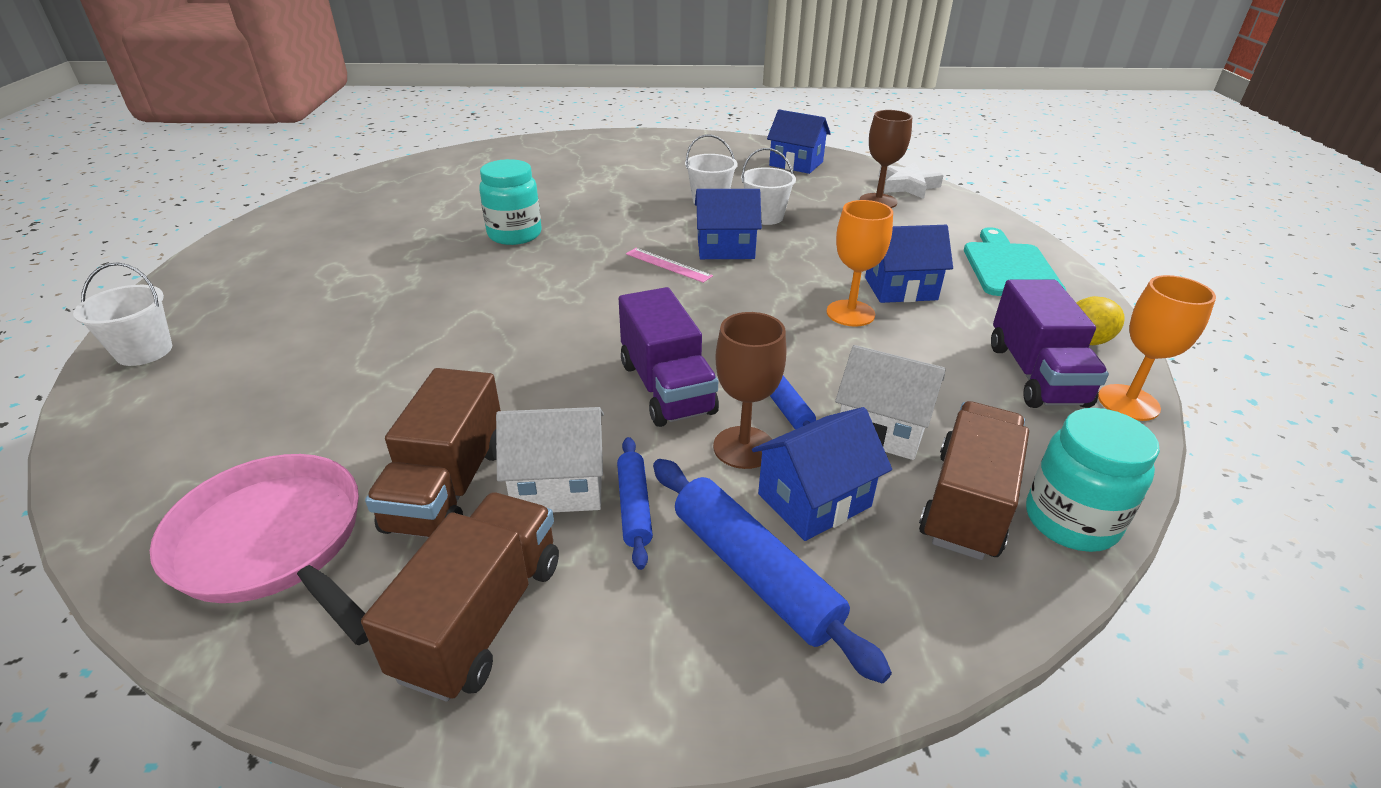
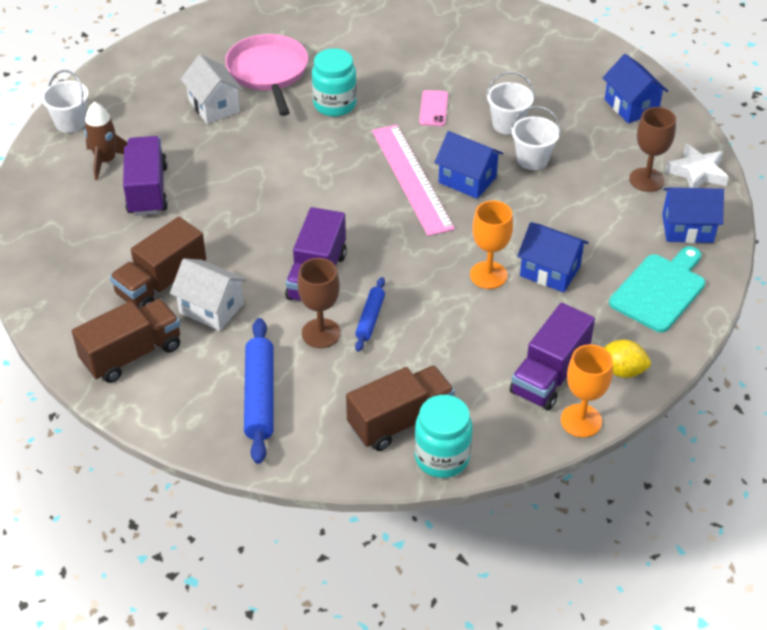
camera: 35 degrees right, 10 degrees up
(236, 374) = (106, 161): none -> brown rocket
(273, 543) = (73, 276): pink pan -> pink pan (268, 72)
(331, 384) = (147, 190): none -> purple truck
(624, 210) = (433, 108): none -> pink phone
(634, 507) = (236, 337): blue rolling pin -> none
(668, 265) = (411, 178): pink ruler -> pink ruler, size x2.12
(814, 500) = (325, 379): blue house -> blue house (687, 228)
(882, 429) = (408, 360): white house -> white house (214, 106)

